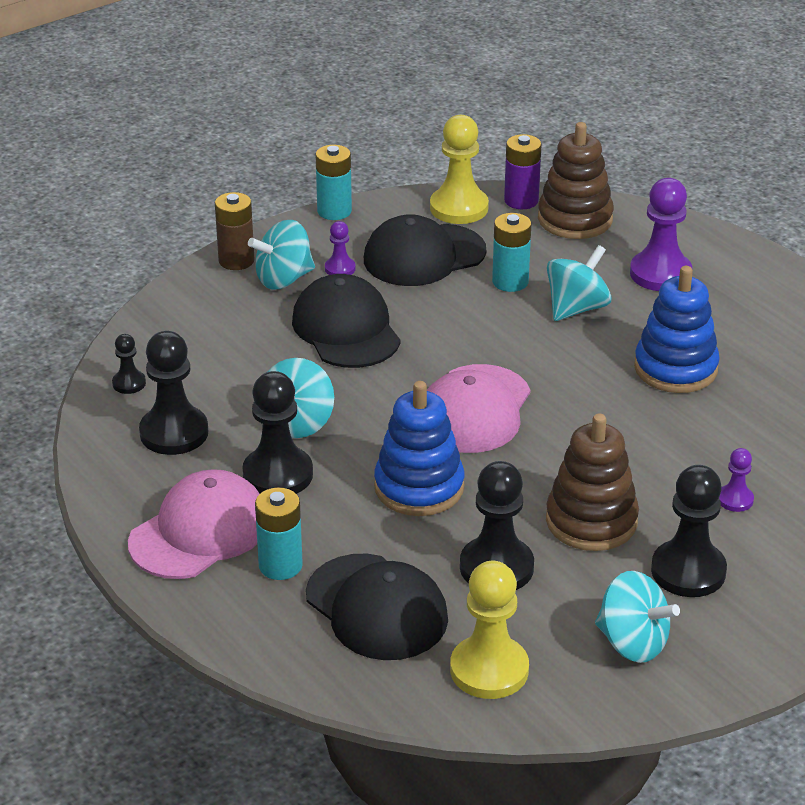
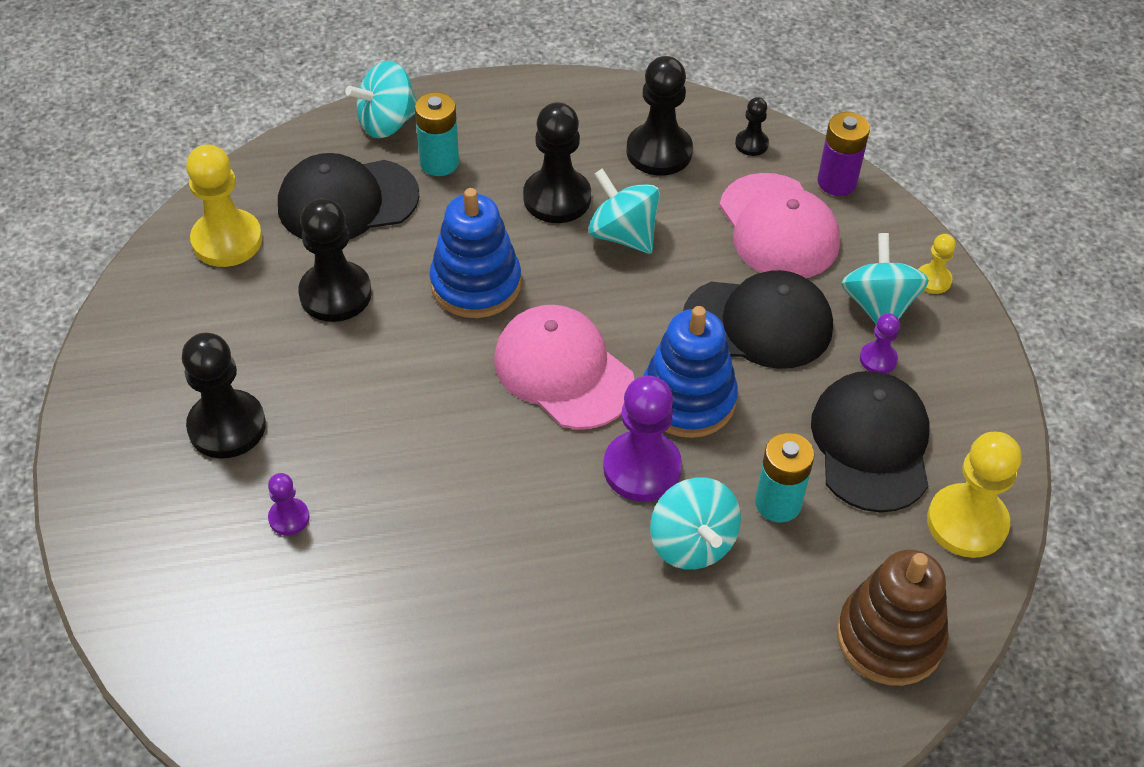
camera: 115 degrees right, 15 degrees up
(199, 532) = (514, 129): pink cap -> pink cap (778, 227)
(236, 260) = (933, 280): brown battery -> yellow pawn
(334, 211) = (1006, 398): turquoise battery -> none
(521, 200) = (959, 598): purple battery -> purple battery (837, 182)
(591, 521) = (343, 387): brown stacking toy -> none
(632, 643) = (179, 343): turquoise spinning top -> turquoise spinning top (387, 123)
(660, 273) = (720, 670): purple pawn -> purple pawn (642, 468)
(675, 368) = (526, 582): blue stacking toy -> blue stacking toy (688, 399)

